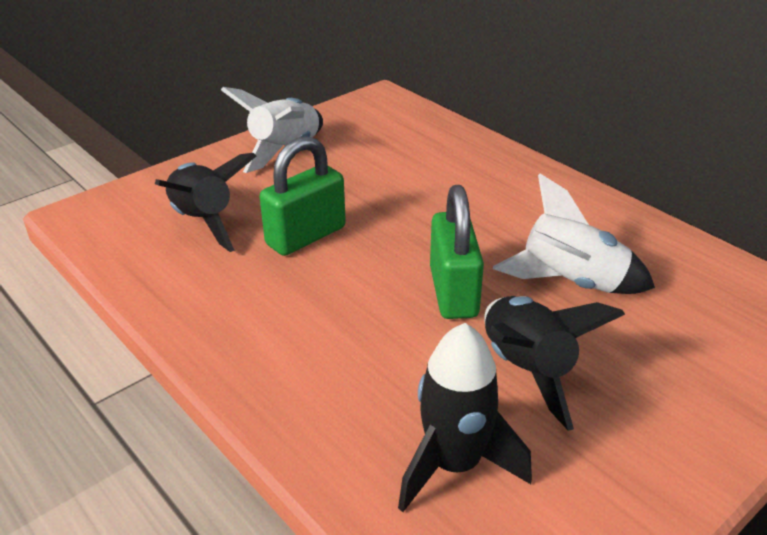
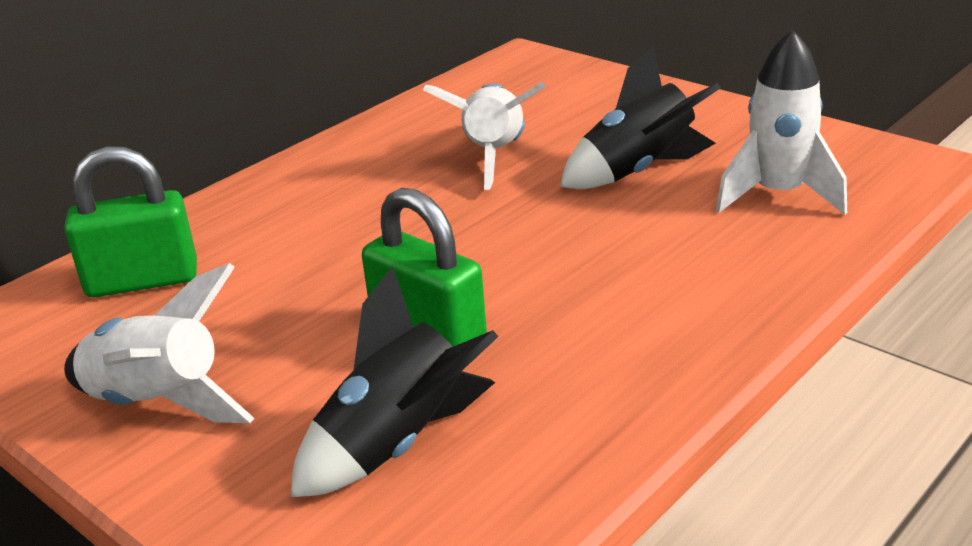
camera: 95 degrees left, 5 degrees down
(453, 292) = (528, 216): green padlock -> green padlock (142, 281)
(454, 465) = (778, 195): black rocket -> white rocket

